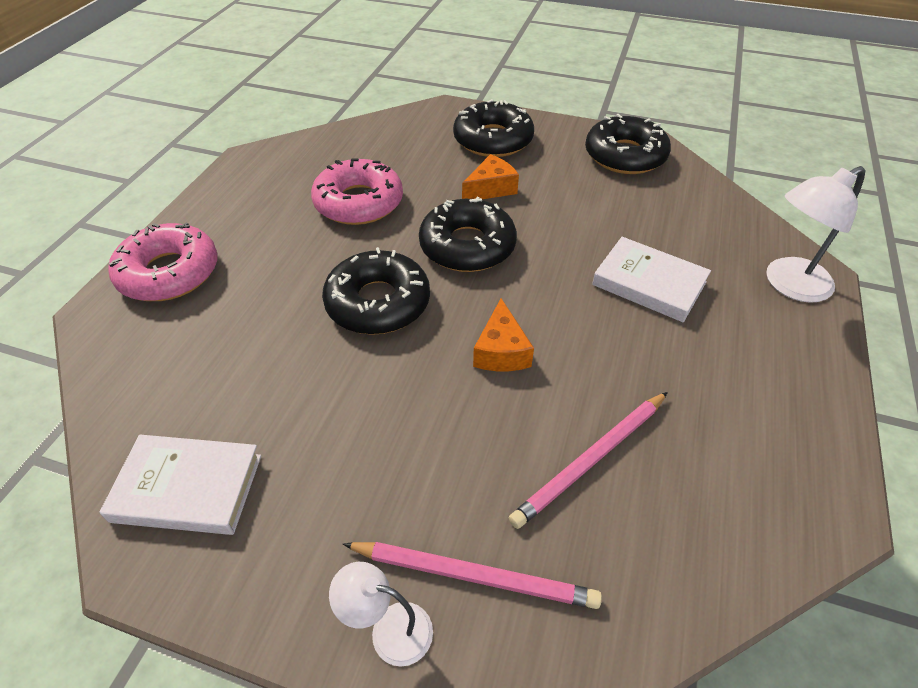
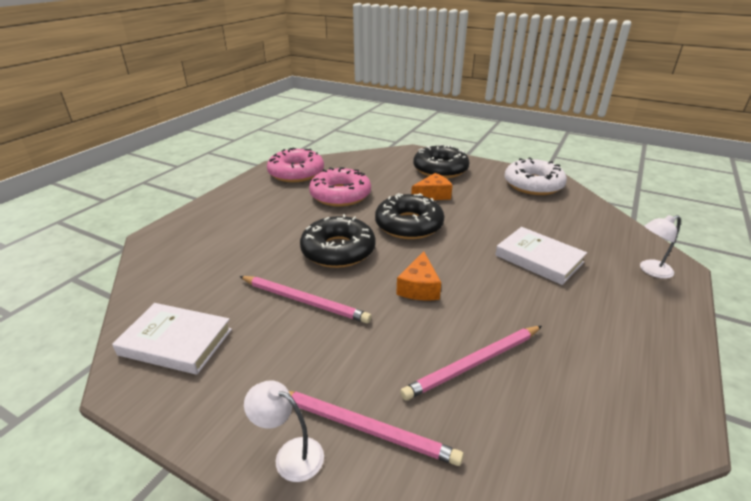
camera: 10 degrees right, 15 degrees down
(169, 273) = (206, 221): pink donut -> pink donut (296, 173)
(351, 395) = (304, 301): none -> pink pencil
(625, 155) = (533, 185): black donut -> white donut
(788, 285) = (650, 270): white lamp -> white lamp, size x0.61

